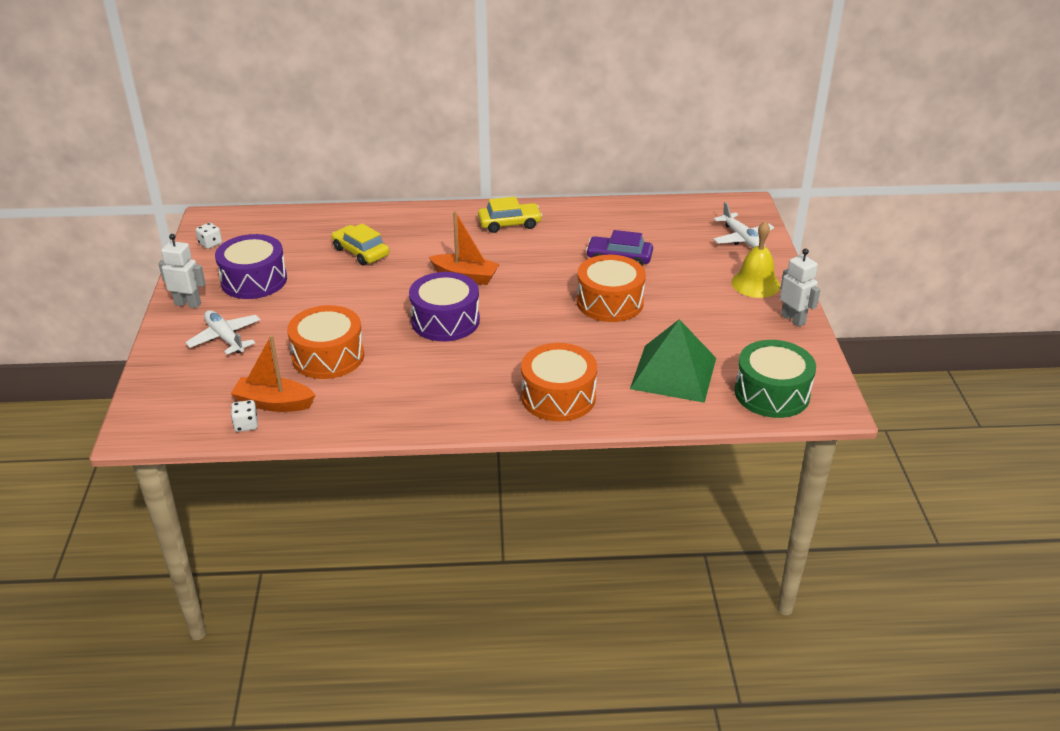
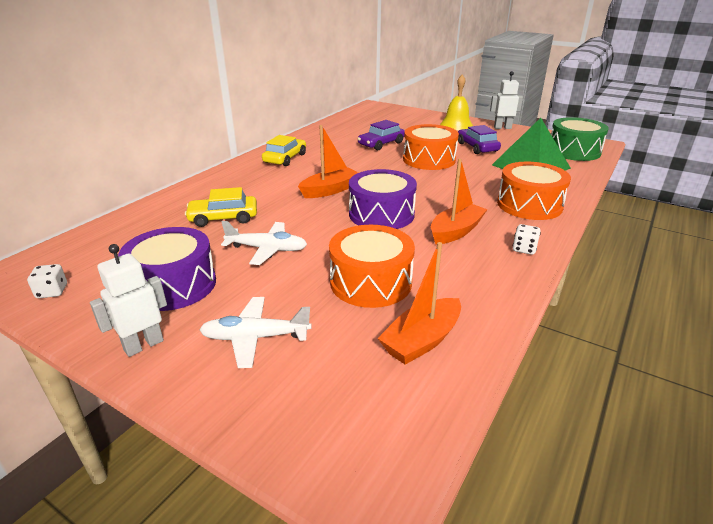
camera: 55 degrees left, 5 degrees down
(246, 425) = (448, 374): white dice -> white dice (524, 249)
(452, 370) = (456, 231): none -> orange boat
(691, 321) = (477, 147): none -> purple car
(742, 239) = (406, 115): white plane -> white plane (267, 249)

